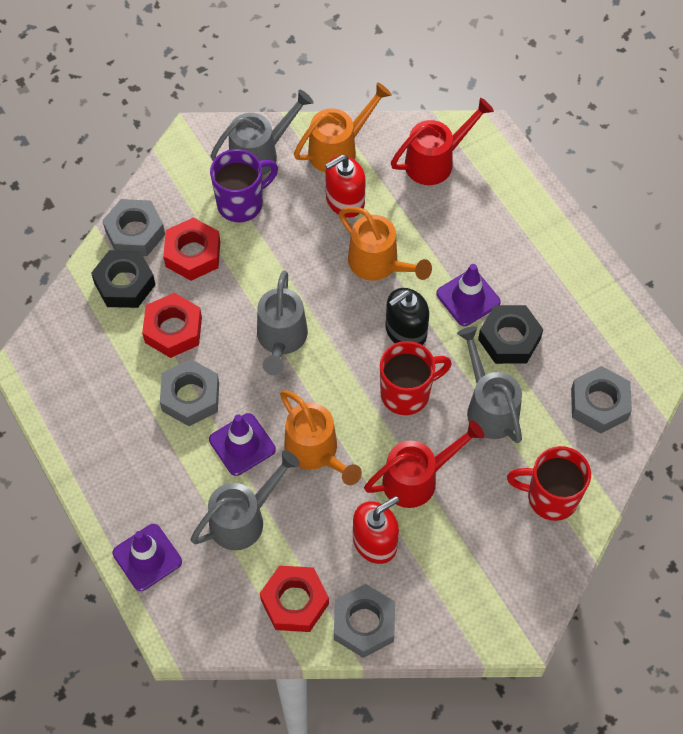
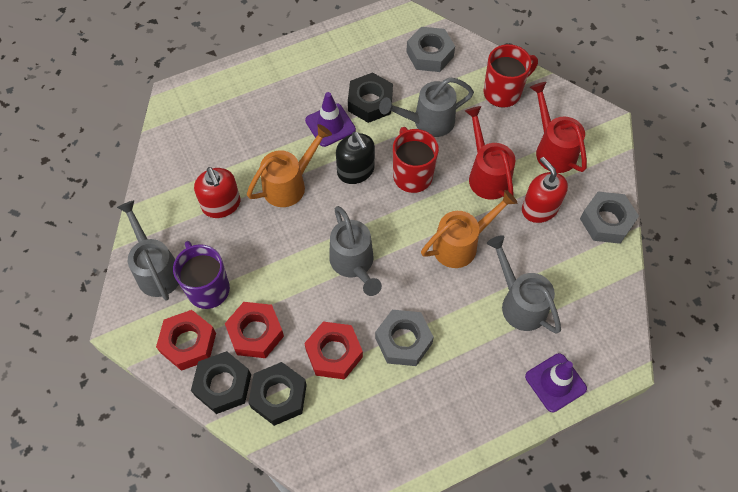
camera: 85 degrees left, 0 degrees up
(135, 233) = (223, 385): grey nut -> black nut
(242, 444) = (452, 300): purple traffic cone -> none
(281, 340) = (354, 264): grey watering can -> grey watering can turned 60 degrees clockwise
(294, 602) = (591, 269): red nut -> red nut (188, 343)
(339, 149) = (166, 205): orange watering can -> none
(436, 161) = (195, 134): red watering can -> red watering can (553, 149)
(550, 497) = (503, 92): red mug -> red mug turned 135 degrees counterclockwise

